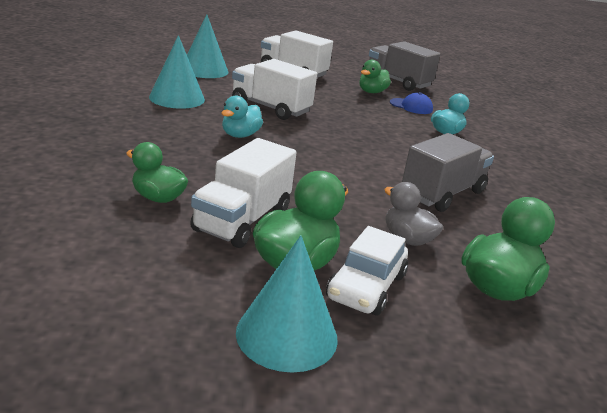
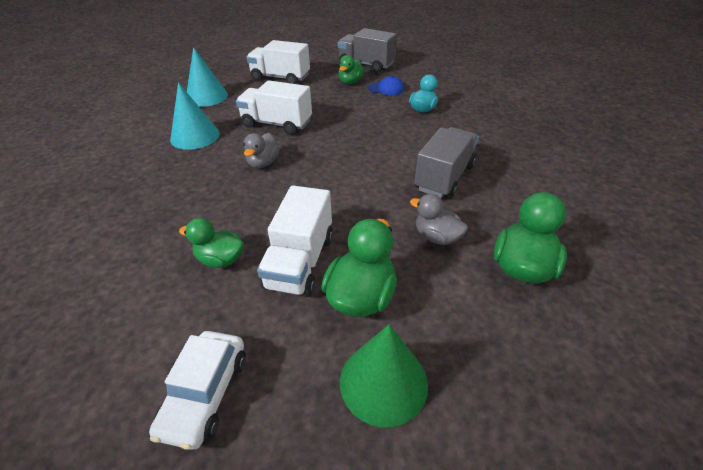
camera: 10 degrees left, 15 degrees up
(240, 135) = (263, 163): turquoise duck -> grey duck
(287, 335) = (383, 382): turquoise cone -> green cone
(366, 287) = (425, 302): white car -> white car (205, 394)

